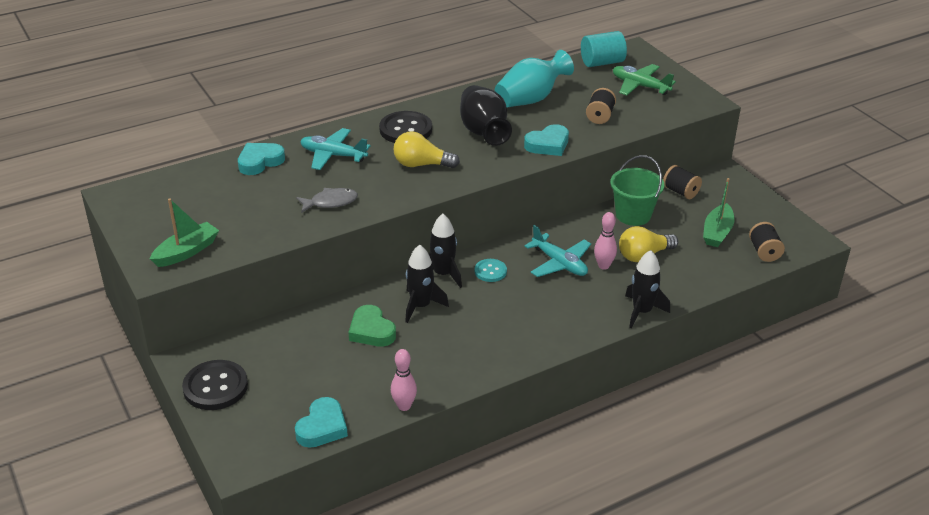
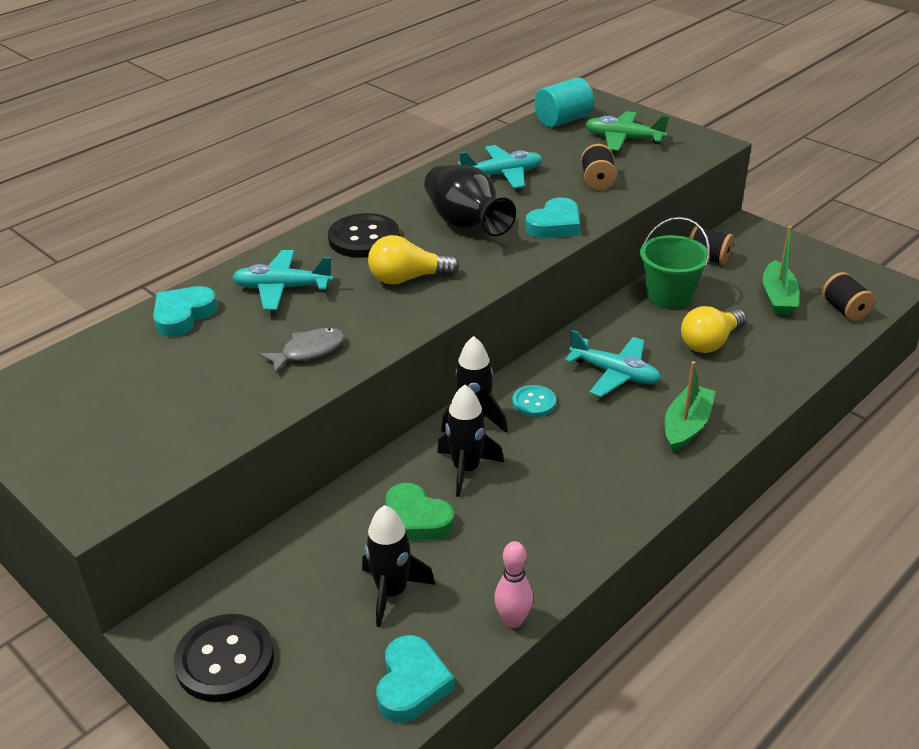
camera: 15 degrees left, 0 degrees up
(186, 252) = (127, 465): green boat -> green boat (686, 426)
(530, 99) = (502, 175): turquoise vase -> turquoise plane
(603, 266) = (670, 365): pink bowling pin -> none
(642, 312) = (749, 414): black rocket -> black rocket (392, 592)

